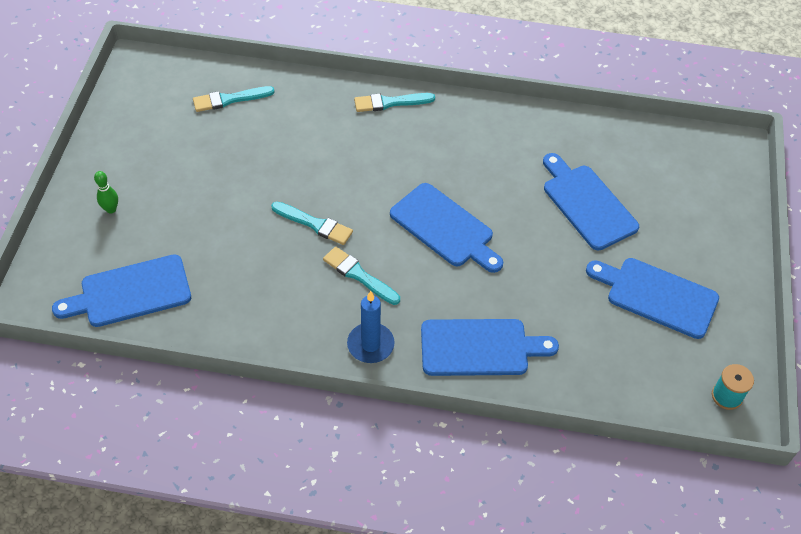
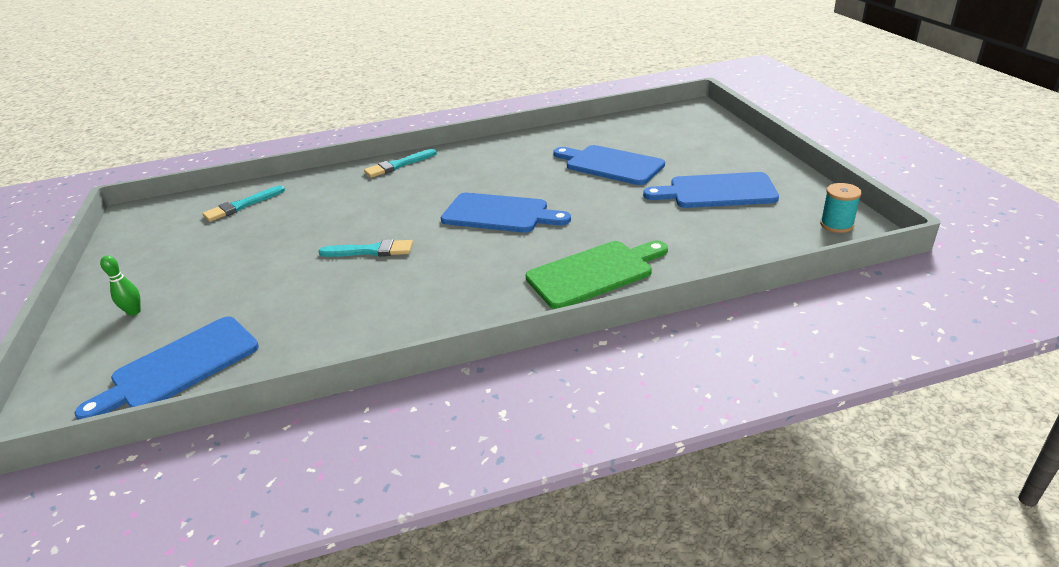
camera: 20 degrees left, 20 degrees down
(359, 275) = (438, 268): turquoise brush -> none
(370, 344) = (483, 309): blue candle -> none
(480, 347) = (594, 273): blue cutting board -> green cutting board

